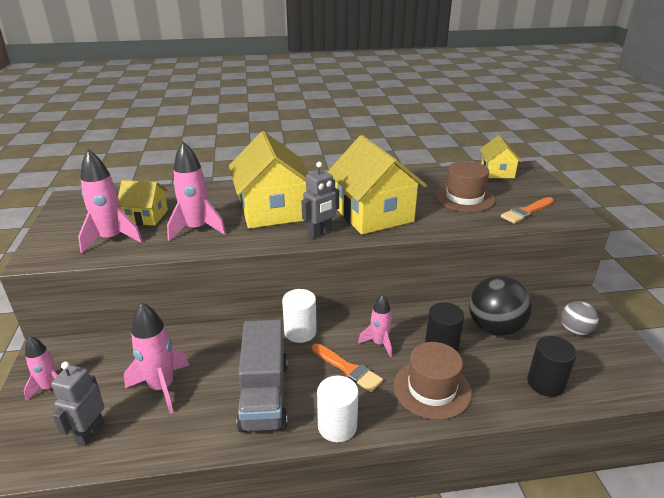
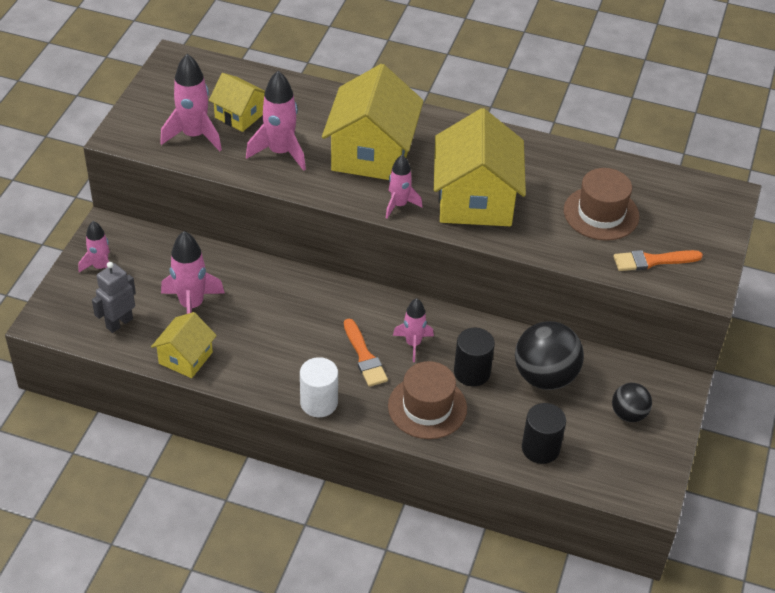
camera: 25 degrees right, 15 degrees up
(264, 395) = (274, 349): grey truck -> none
(300, 332) = (345, 300): white cylinder -> none
(320, 233) = (399, 205): grey robot -> pink rocket
(497, 172) = (685, 188): yellow house -> yellow house (185, 358)
(575, 331) = (628, 414): grey ball -> black ball

